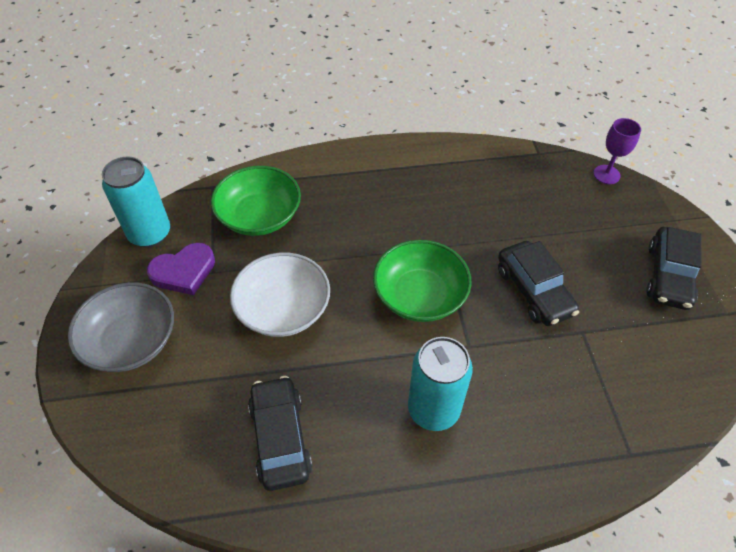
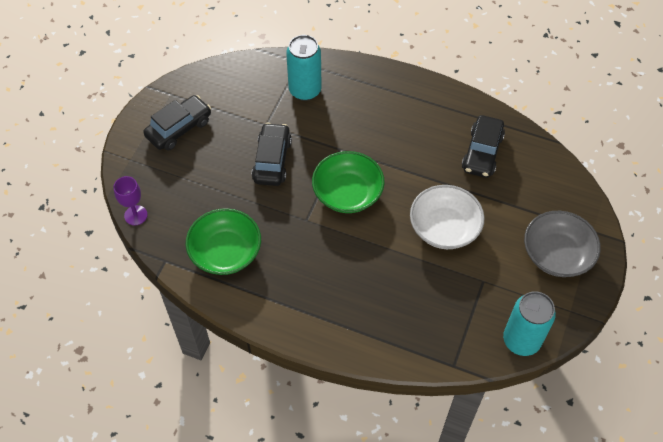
camera: 150 degrees left, 5 degrees up
(184, 271) = (504, 291): purple heart -> none
(259, 216) = (427, 313): green bowl -> green bowl (225, 252)
(433, 409) = (386, 127): turquoise can -> turquoise can (305, 90)

